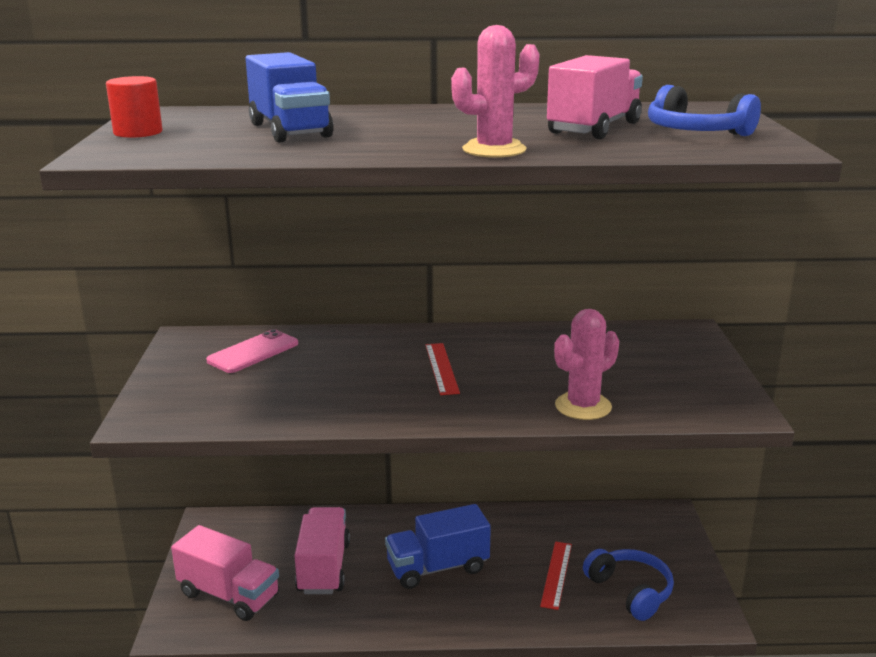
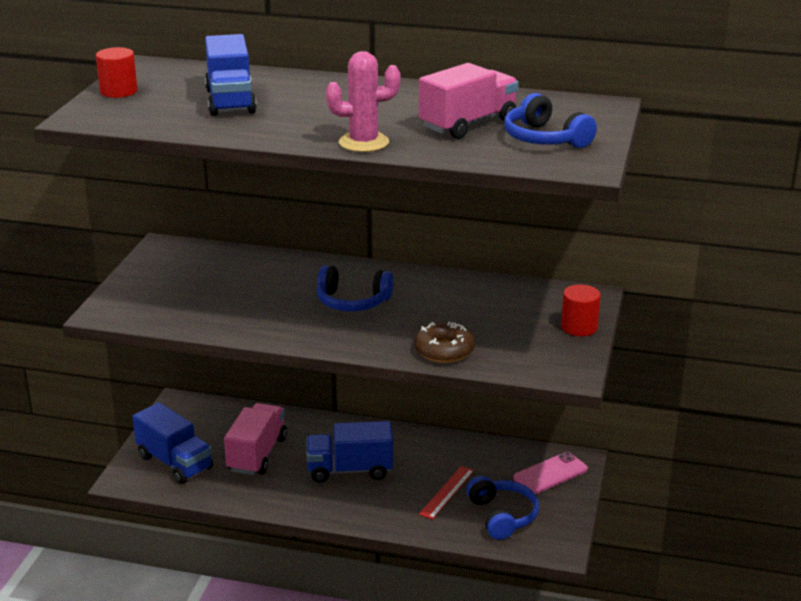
camera: 15 degrees right, 5 degrees up
(229, 595) = (174, 462): pink truck -> blue truck
(253, 352) = (210, 266): pink phone -> pink phone (550, 474)
(441, 368) = (352, 301): red ruler -> blue headphones
(583, 406) = (444, 351): pink cactus -> brown donut
(706, 362) = (579, 327): none -> red cylinder

